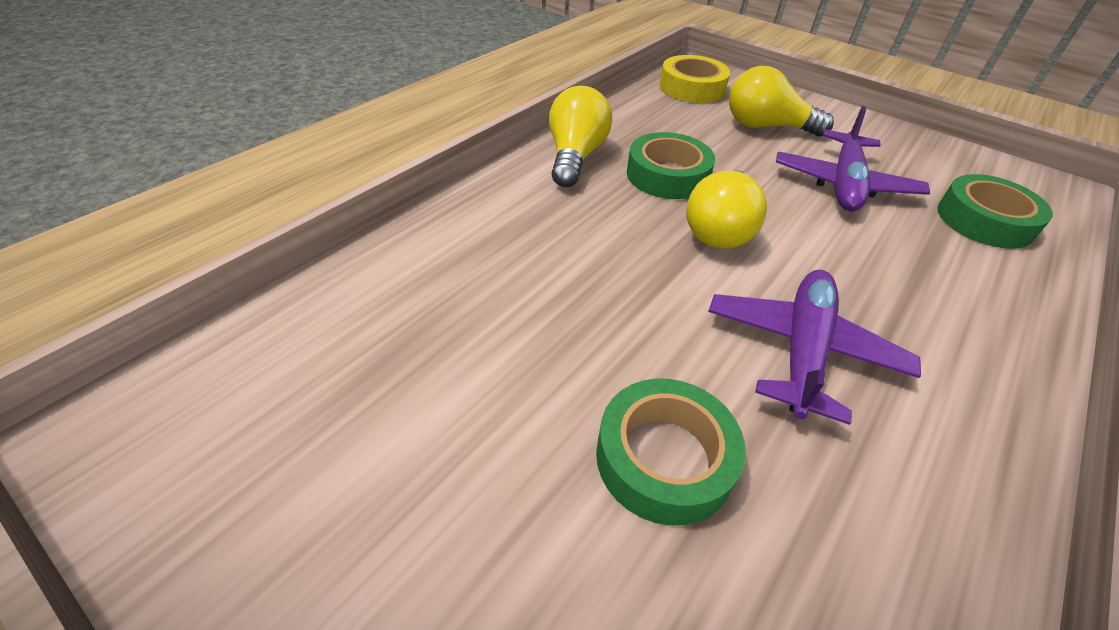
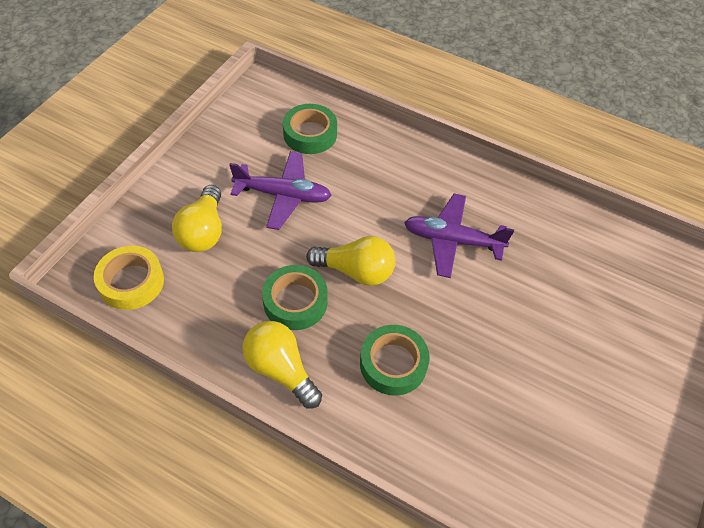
camera: 100 degrees left, 10 degrees up
(575, 157) = (280, 369): yellow light bulb -> yellow light bulb turned 45 degrees clockwise
(664, 458) = (539, 302): green tape -> green tape (393, 363)

